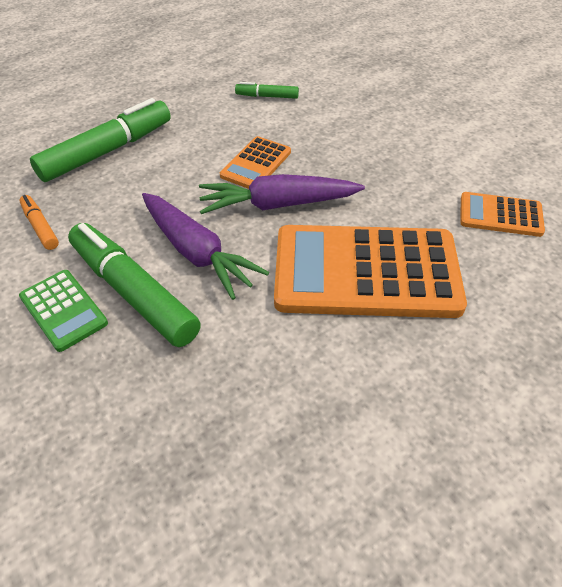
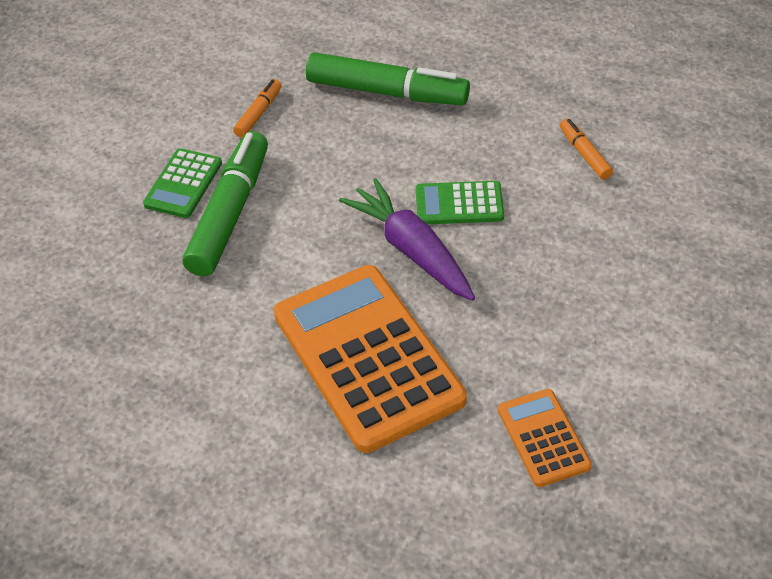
camera: 60 degrees right, 0 degrees up
(197, 252) = (303, 227): purple carrot -> none
(256, 164) = (459, 204): orange calculator -> green calculator
(267, 96) = (584, 154): green marker -> orange marker

